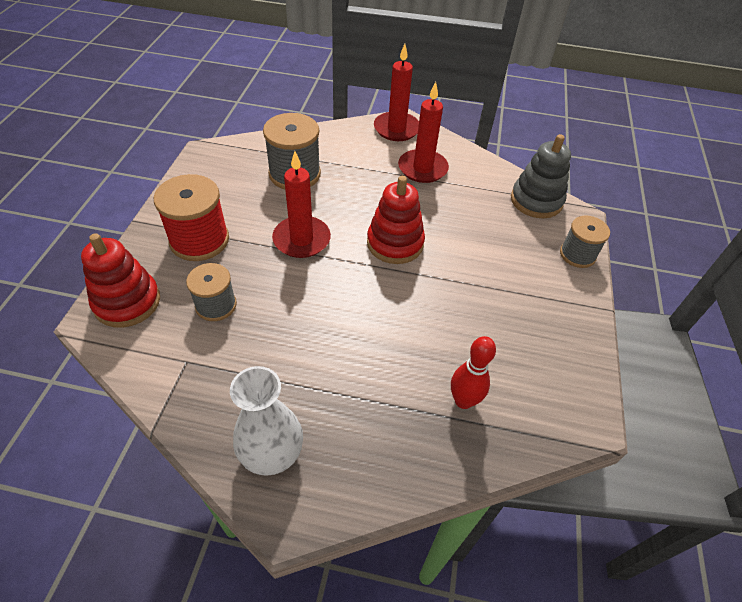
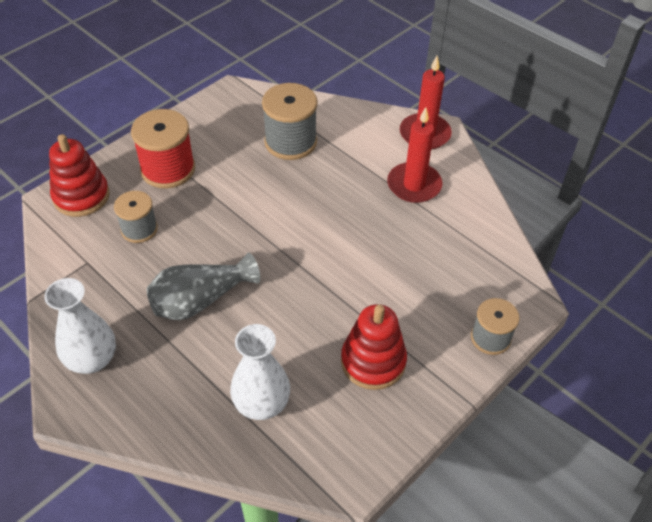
camera: 35 degrees right, 0 degrees up
(301, 239) = (247, 205): red candle -> none
(330, 340) = (200, 300): none -> grey vase
(395, 243) = (323, 245): red stacking toy -> red stacking toy (373, 361)
(463, 401) = (261, 404): red bowling pin -> white vase
(536, 201) = (501, 266): grey stacking toy -> none

